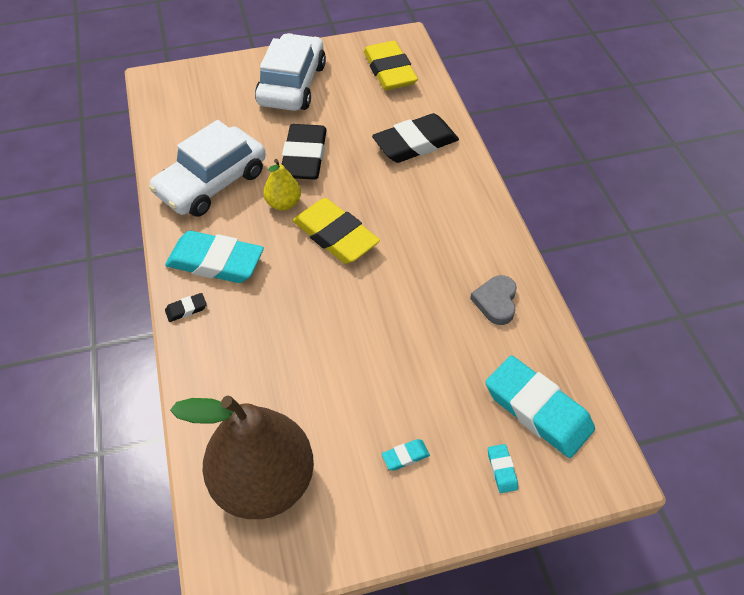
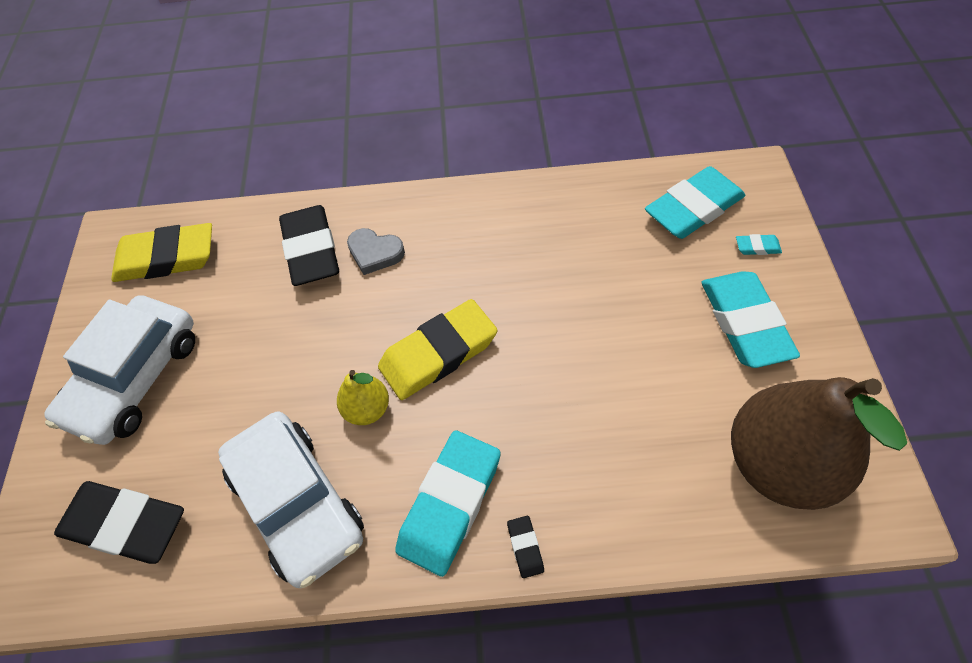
camera: 75 degrees left, 5 degrees up
(292, 84) = (135, 378): white car -> white car turned 90 degrees counterclockwise
(304, 157) = (289, 376): black eraser -> black eraser (125, 524)
(405, 456) = (744, 323): turquoise eraser -> turquoise eraser, size x2.45
(496, 302) = (563, 216): grey heart -> grey heart (375, 253)

